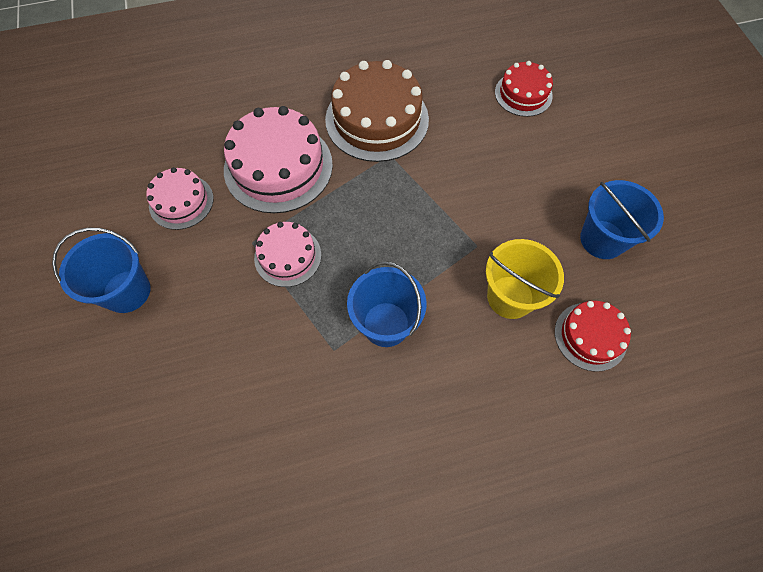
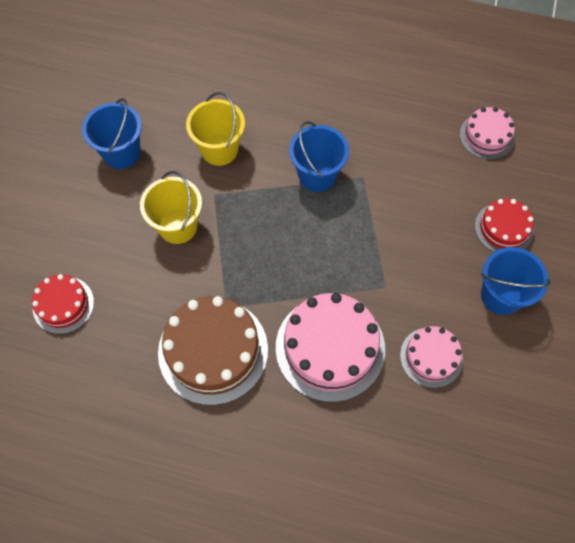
camera: 150 degrees left, 0 degrees up
(288, 256) = (362, 260): pink cake -> pink cake (486, 136)
(486, 198) = (178, 226): none -> yellow bucket
(590, 336) = (188, 102): red cake -> red cake (503, 228)

